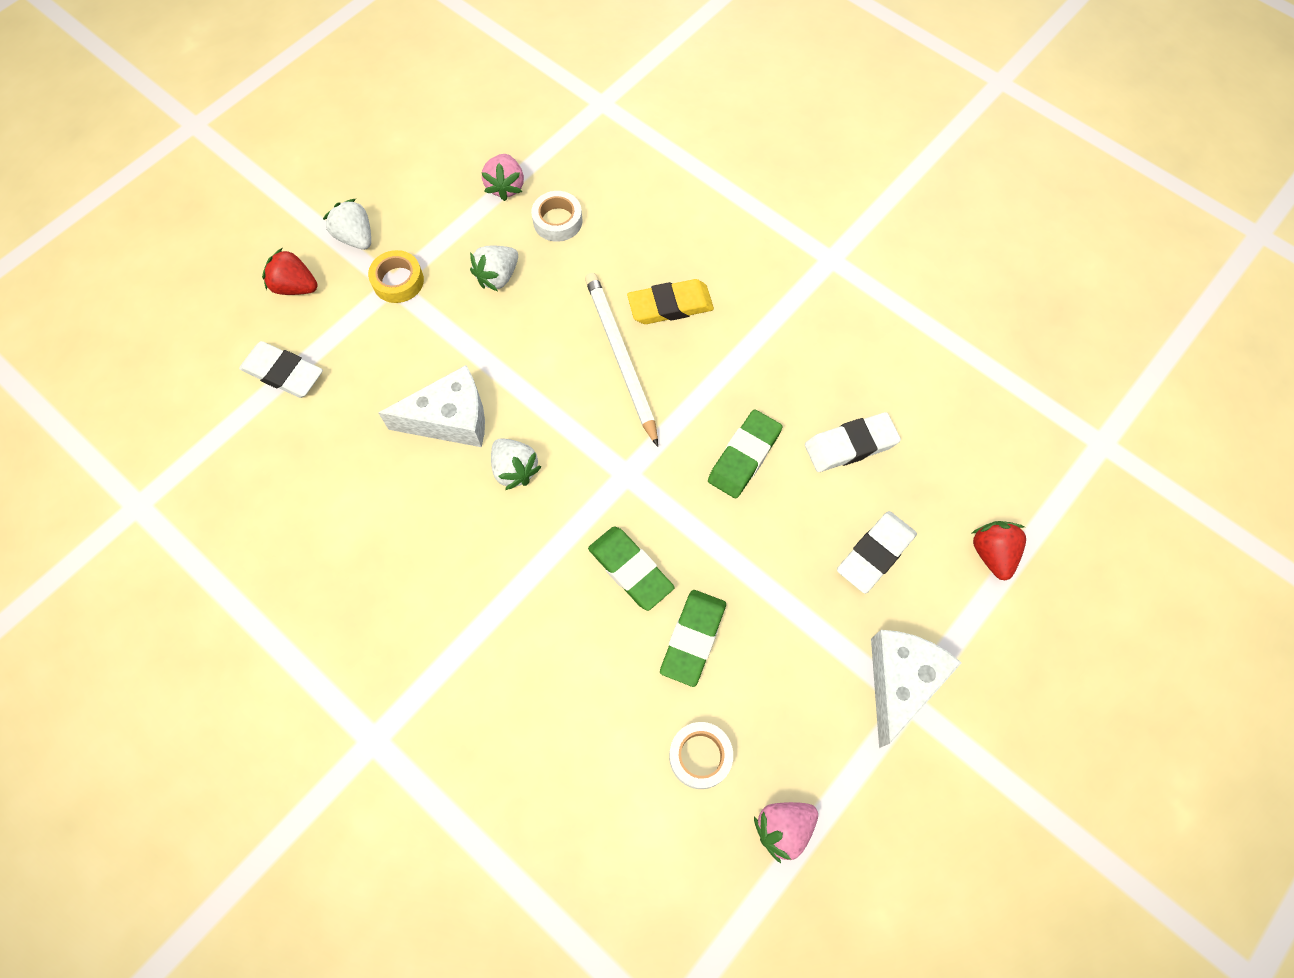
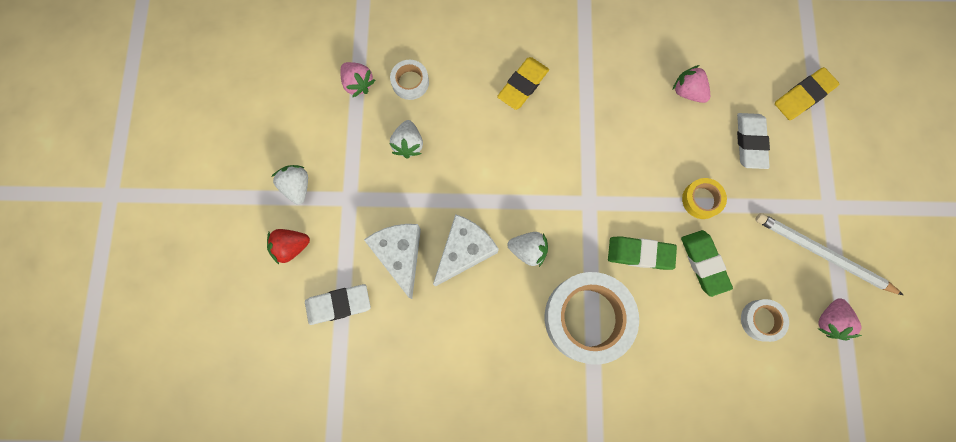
camera: 40 degrees left, 10 degrees up
(356, 237) = (297, 186): white strawberry -> white strawberry turned 60 degrees clockwise
(398, 281) = (351, 193): yellow tape -> yellow tape (701, 200)
(508, 588) = (587, 318): none -> white tape
(621, 358) = (524, 138): white pencil -> white pencil (822, 254)
(744, 456) = (640, 142): green eraser -> none
(850, 445) = (687, 92): white eraser -> pink strawberry
(900, 682) = (818, 199): white cheese -> white cheese (400, 255)
(992, 553) = (803, 96): red strawberry -> yellow eraser

